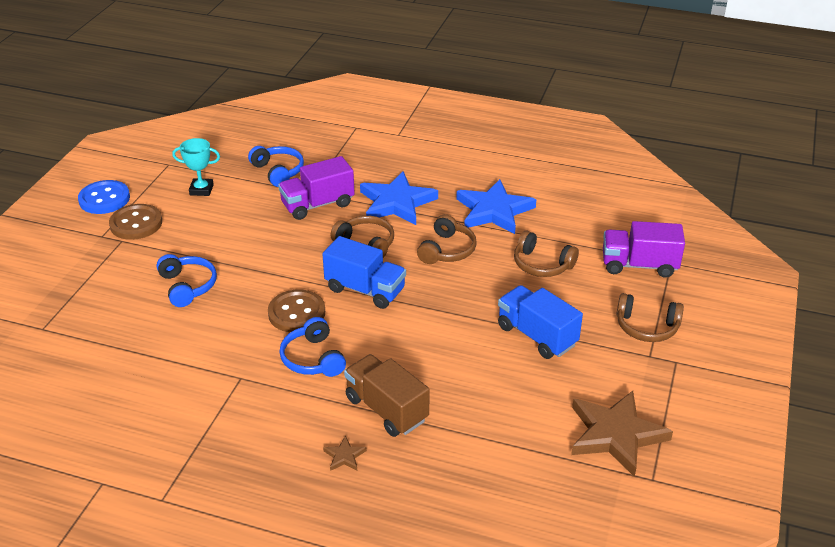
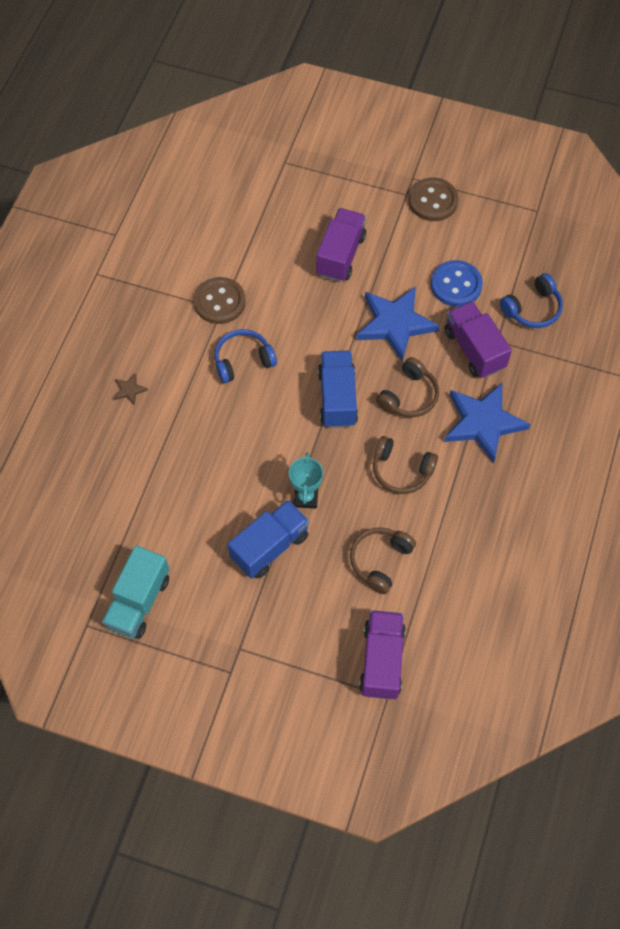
camera: 90 degrees right, 25 degrees up
(104, 199) = (471, 169): blue button -> blue button (456, 285)
(188, 286) = (340, 255): blue headphones -> purple truck
(201, 190) = (493, 245): turquoise trophy -> turquoise trophy (306, 497)
(296, 313) = (303, 343): brown button -> brown button (219, 302)
(365, 290) = (337, 398): blue truck -> blue truck turned 150 degrees clockwise
(386, 409) = (179, 419): brown truck -> none
(494, 211) = (474, 519): blue star -> blue star (395, 324)
(615, 435) = (138, 602): brown star -> turquoise truck
(646, 327) = (281, 652): brown headphones -> none

